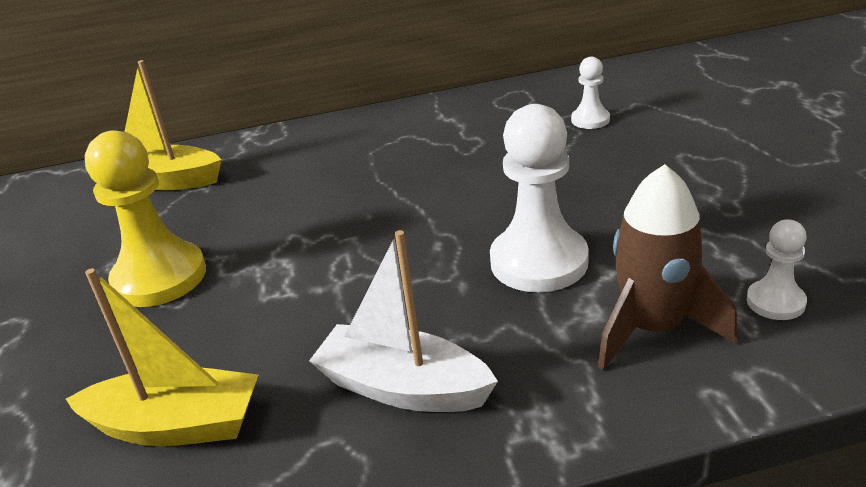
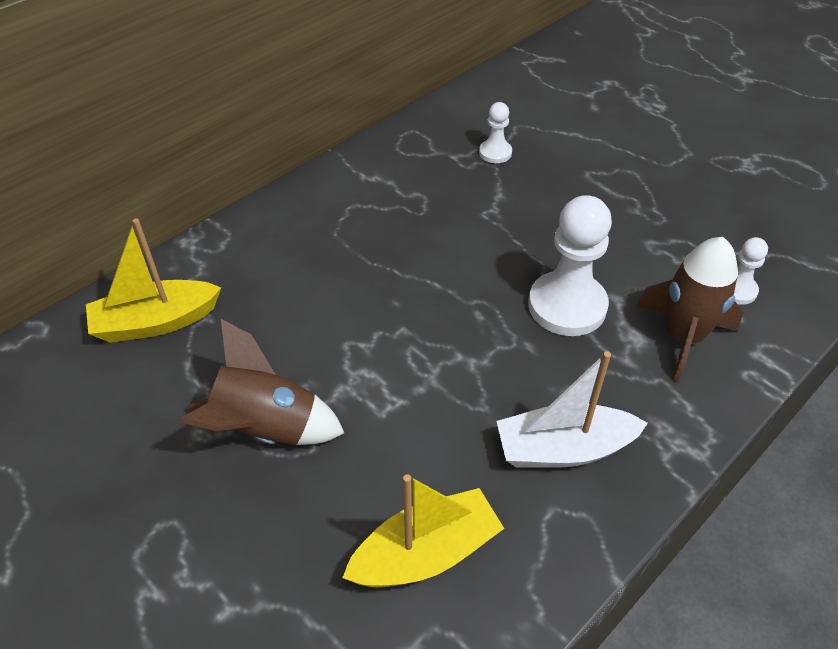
camera: 35 degrees left, 15 degrees up
(160, 277) = (265, 429): yellow pawn -> brown rocket

